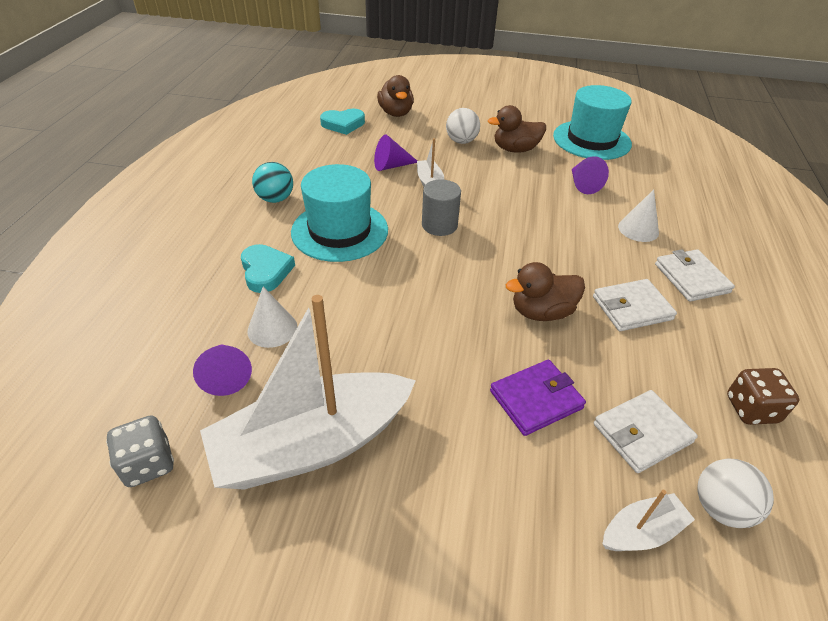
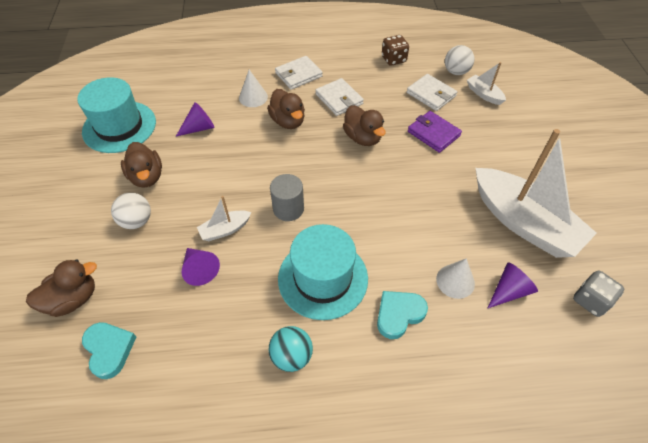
camera: 105 degrees left, 10 degrees up
(586, 250) = (288, 121): none -> brown duck

